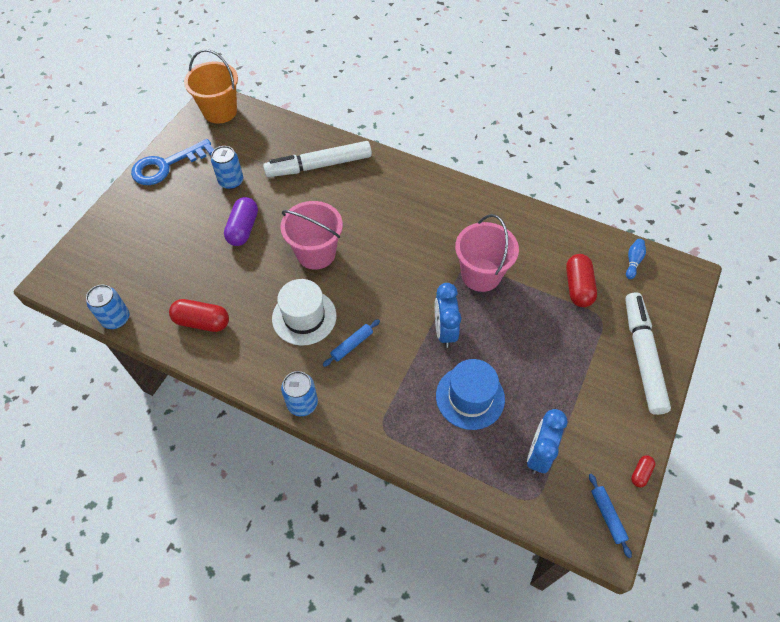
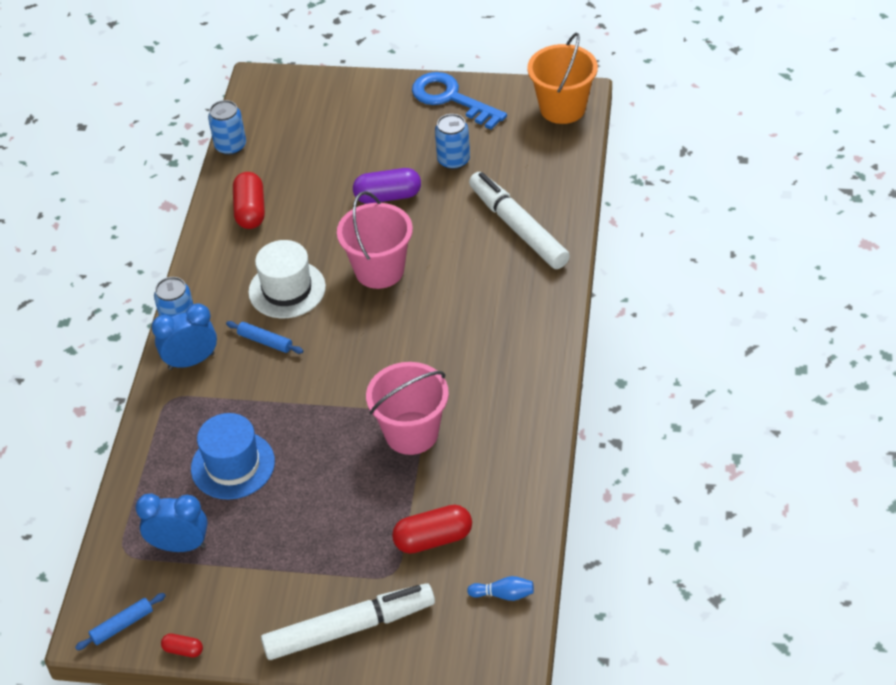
camera: 75 degrees right, 10 degrees down
(444, 331) = (314, 419): blue clock -> blue clock (191, 361)

